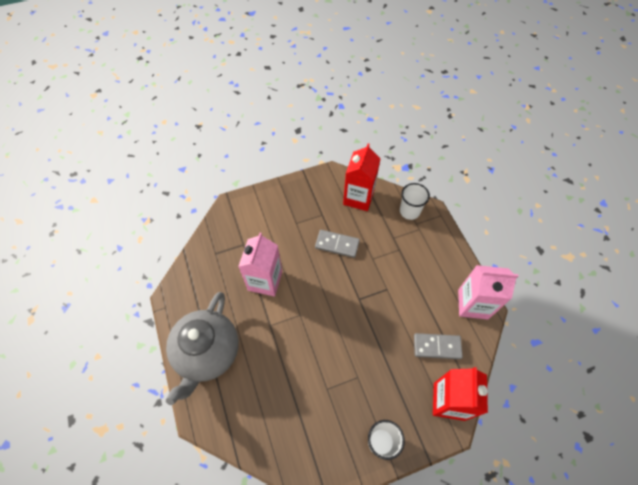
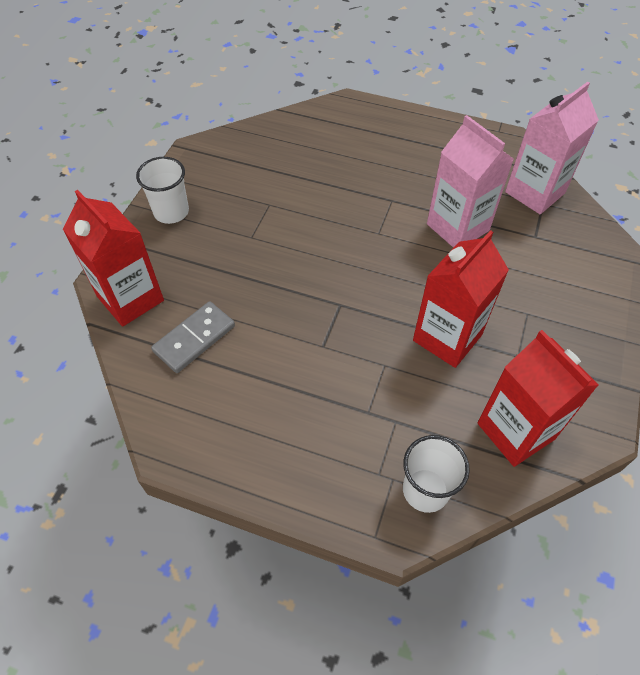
camera: 130 degrees right, 5 degrees down
(207, 353) = (409, 137): grey teapot -> none
(337, 244) = (447, 337): grey domino -> red carton
(473, 304) = (194, 435): pink carton -> pink carton (535, 192)

